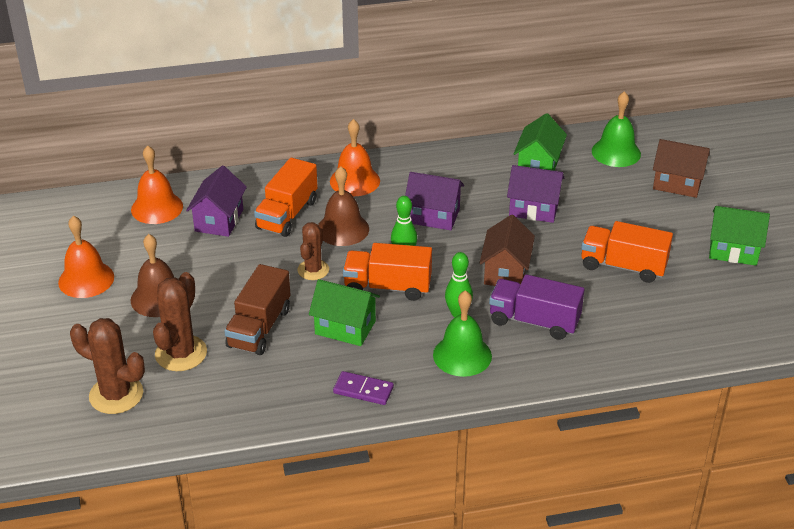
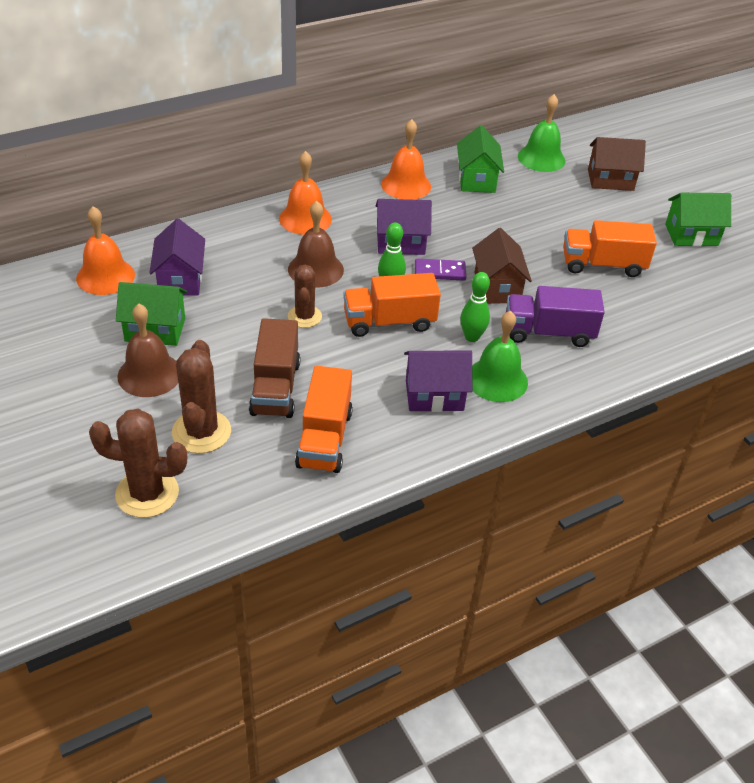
camera: 20 degrees left, 5 degrees up
(86, 279) = (57, 367): orange bell -> orange bell (406, 185)
(287, 214) = (251, 263): orange truck -> orange truck (324, 439)
(345, 327) = (366, 372): green house -> green house (155, 330)
(363, 390) = (415, 435): purple domino -> purple domino (440, 272)
(534, 209) = (493, 222): purple house -> purple house (434, 395)

